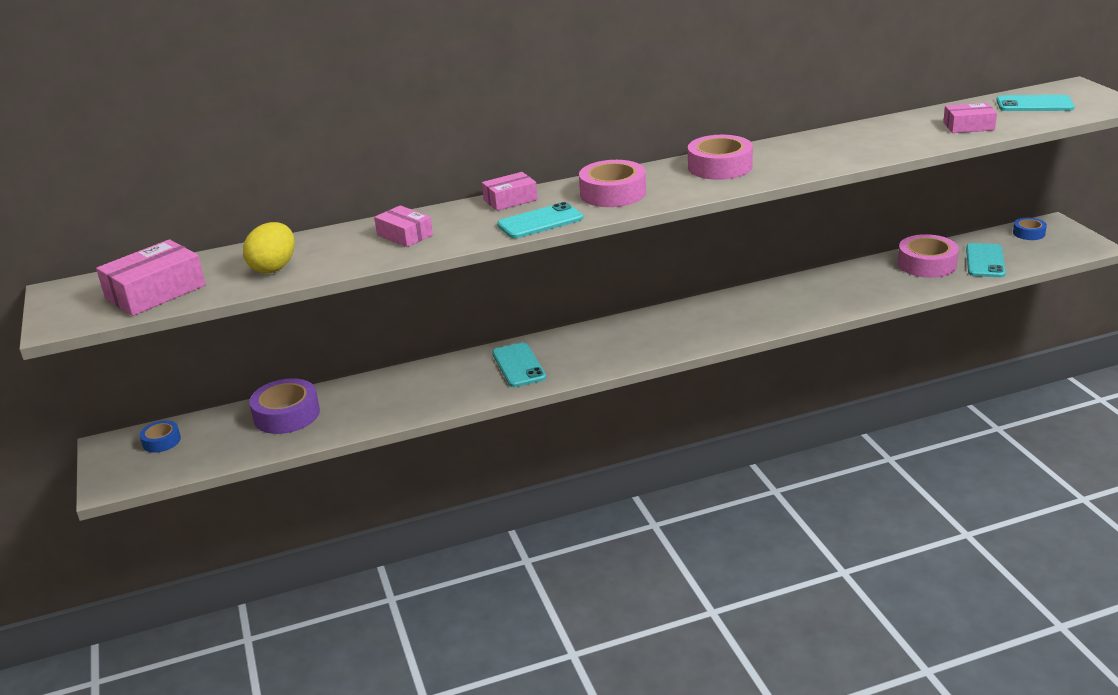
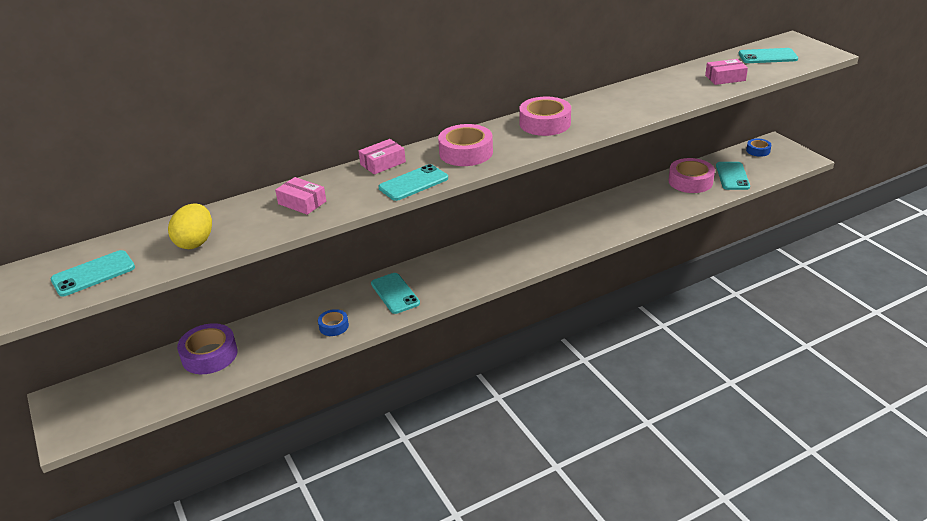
camera: 10 degrees left, 5 degrees up
(155, 292) = (93, 274): pink box -> turquoise phone
(161, 441) = (104, 390): blue tape -> blue tape (334, 326)

